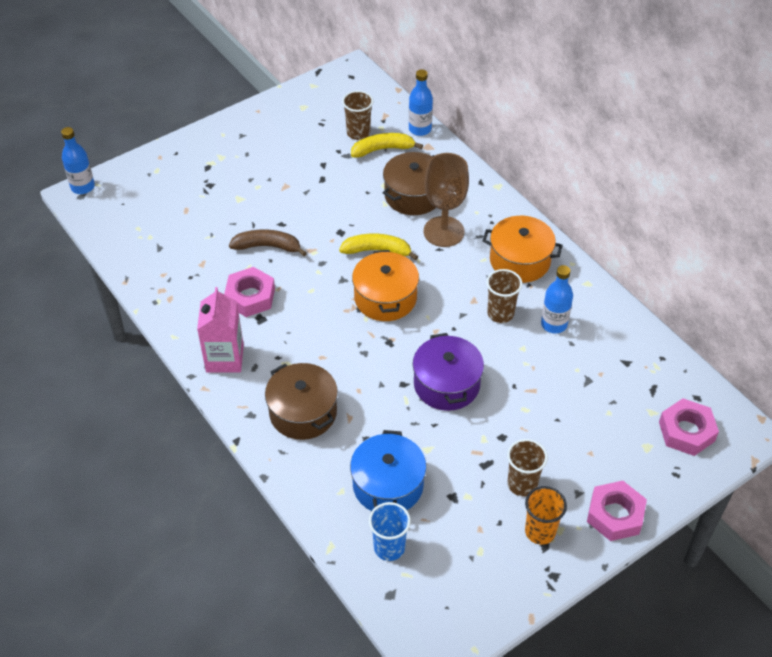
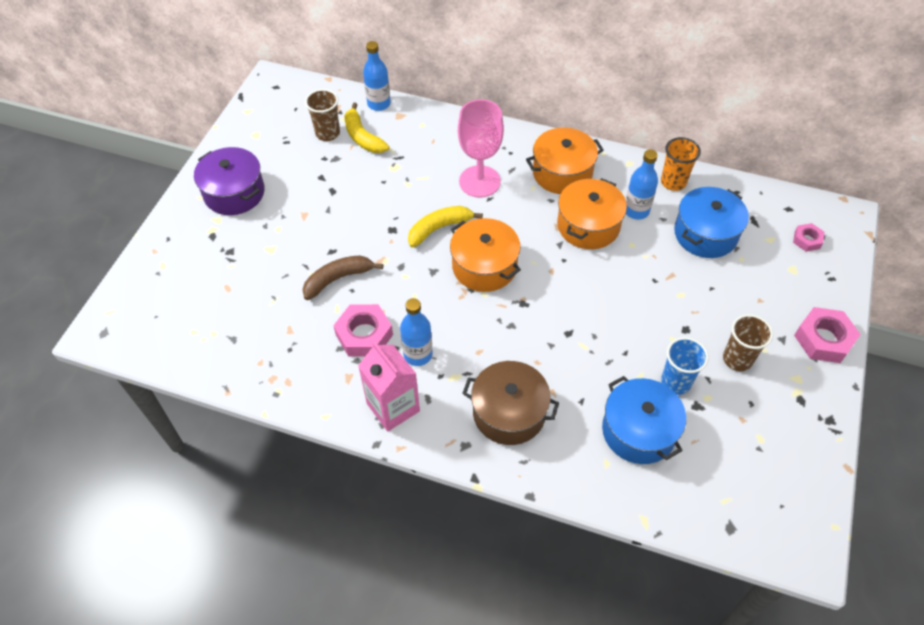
camera: 35 degrees left, 5 degrees up
(82, 187) = (97, 322): blue bottle -> blue bottle (418, 354)
(383, 149) = (362, 137): yellow banana -> yellow banana turned 75 degrees counterclockwise
(389, 547) = (691, 486): blue cup -> blue cup (675, 382)
(413, 195) = (425, 164): brown pot -> none
(443, 231) = (479, 181): brown goblet -> pink goblet
(446, 384) = (603, 311): purple pot -> purple pot (234, 193)
(500, 313) = (588, 225): brown cup -> orange pot
(540, 531) = (786, 390): orange cup -> orange cup (673, 182)
(596, 375) = (705, 234): none -> blue pot
(686, 431) = (807, 240): pink nut -> pink nut, size x0.56

